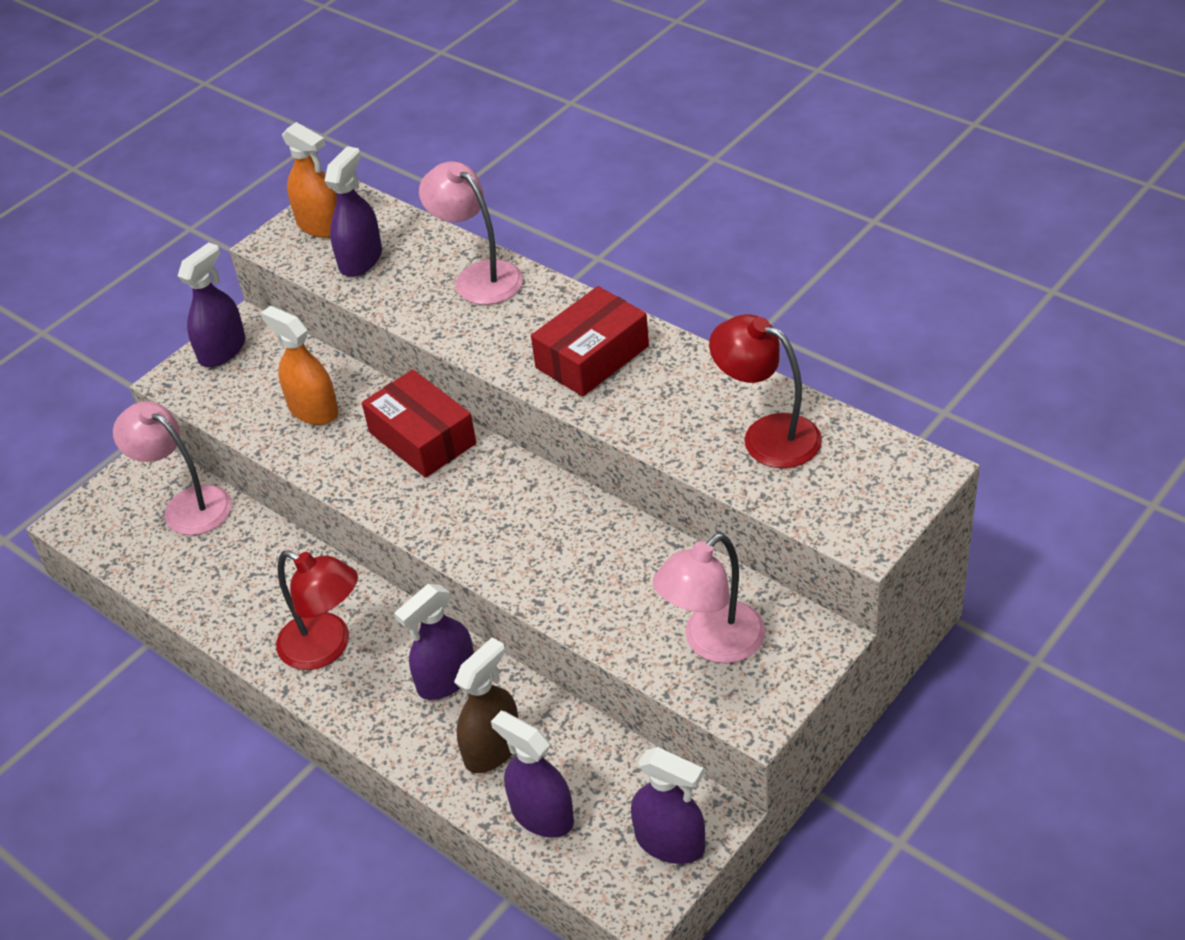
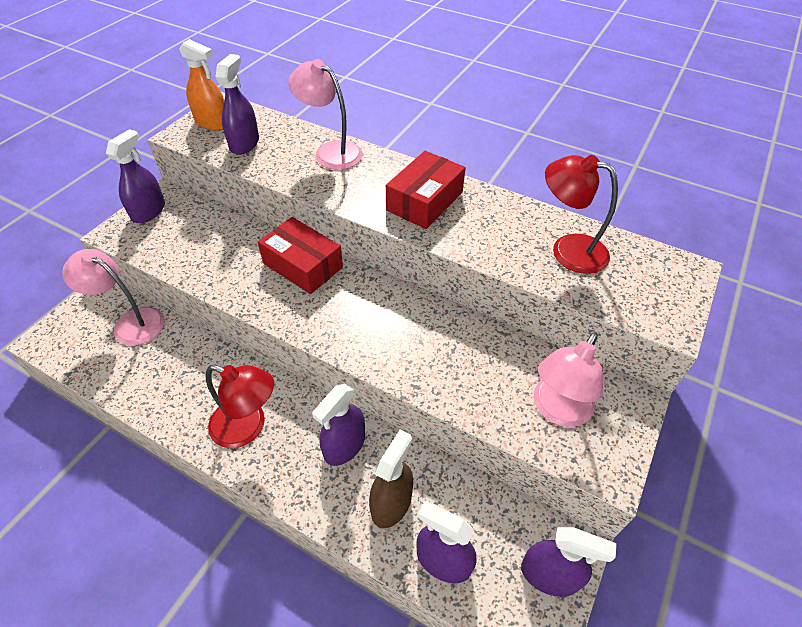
camera: 15 degrees left, 5 degrees up
(313, 410) = (220, 249): orange spray bottle -> none

